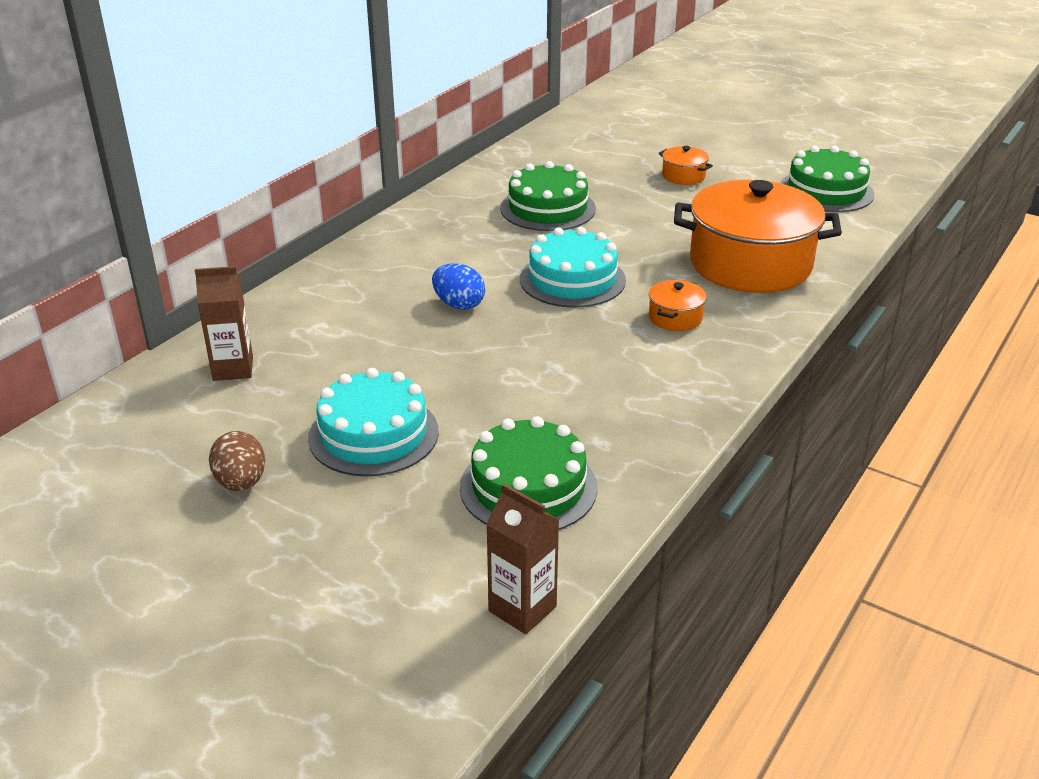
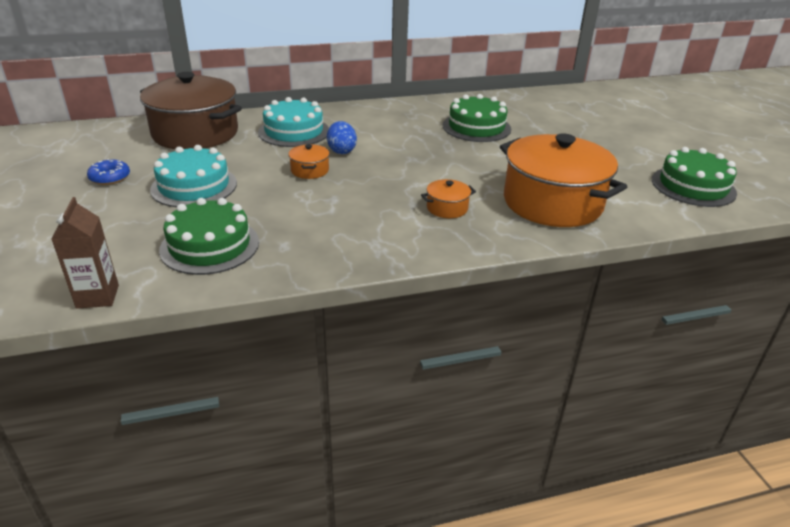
camera: 40 degrees right, 0 degrees up
(233, 369) = (195, 133): brown carton -> brown pot
(241, 483) = (110, 177): brown egg -> blue donut
(572, 279) = (424, 164): turquoise cake -> turquoise cake (294, 131)
(683, 176) = (596, 142): orange pot -> orange pot (310, 170)

